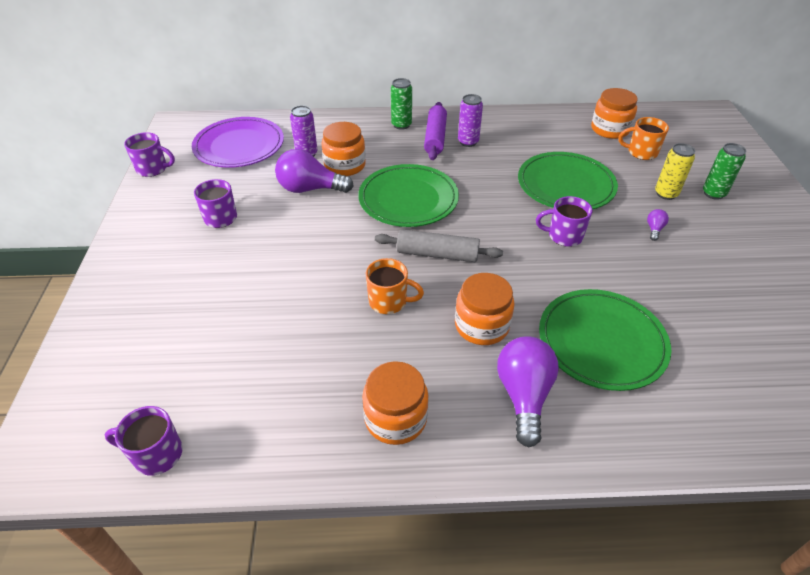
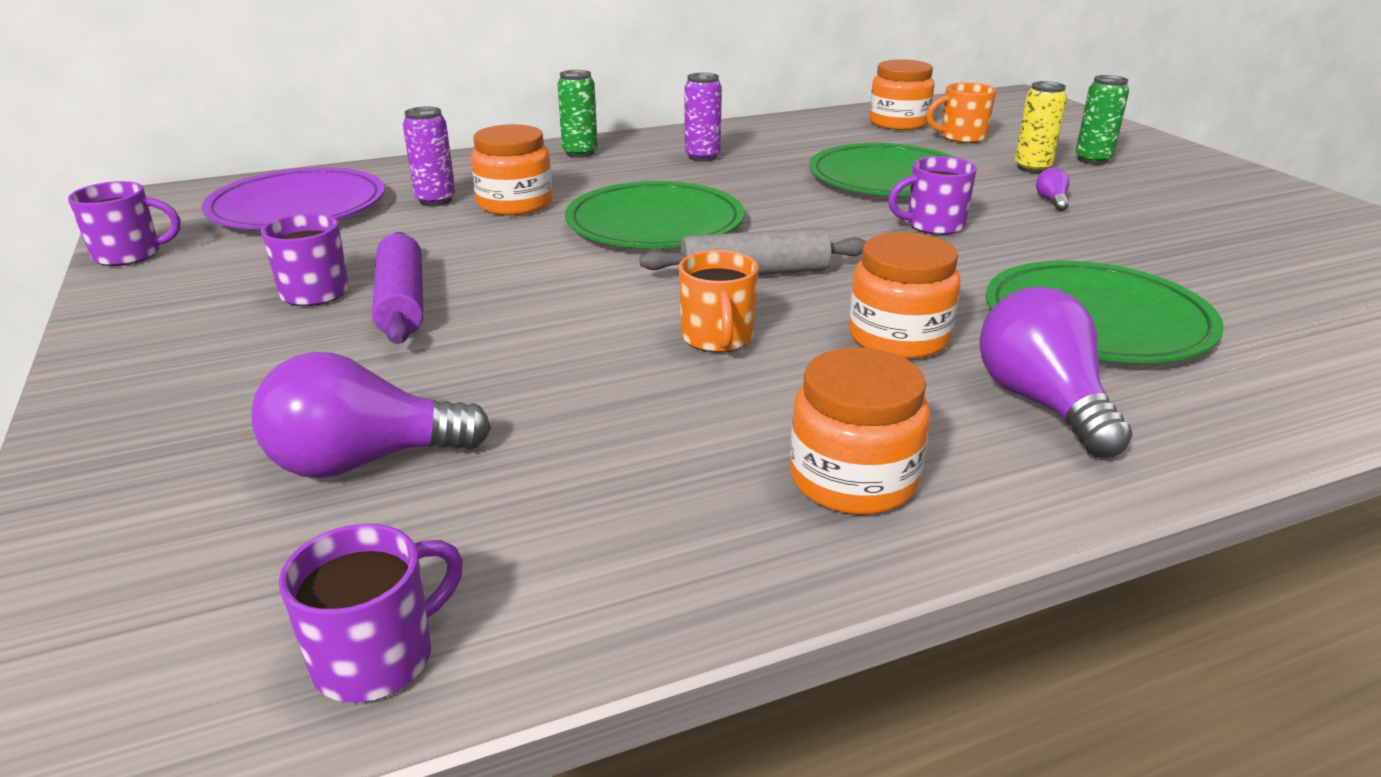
camera: 20 degrees left, 15 degrees down
(156, 454) = (378, 657): purple mug -> purple mug turned 150 degrees clockwise
(310, 189) = (470, 236): purple light bulb -> purple light bulb (364, 461)
(389, 301) = (717, 338): orange mug -> orange mug turned 90 degrees clockwise
(435, 137) = (646, 158): purple rolling pin -> purple rolling pin (402, 303)

